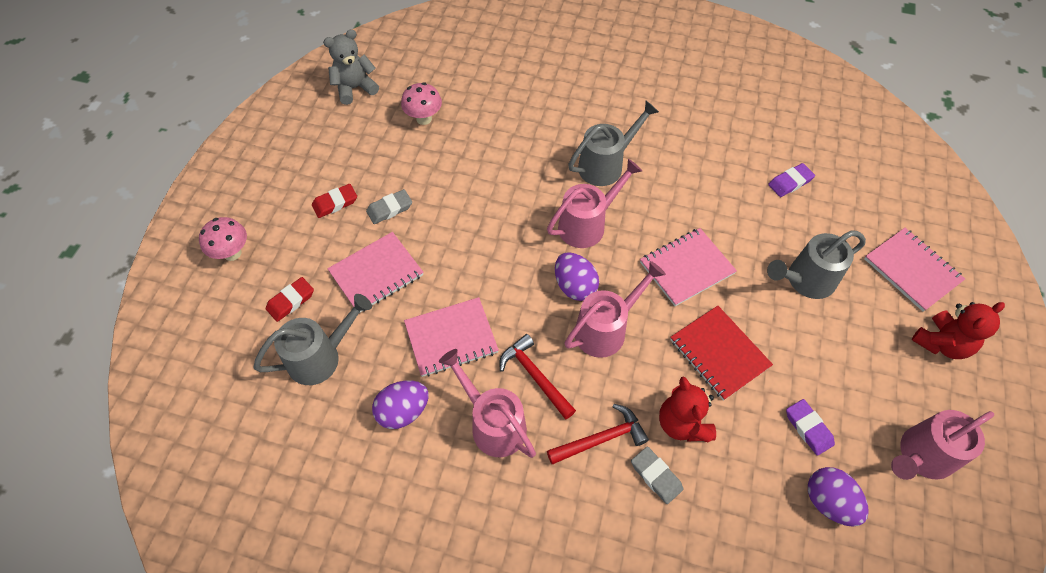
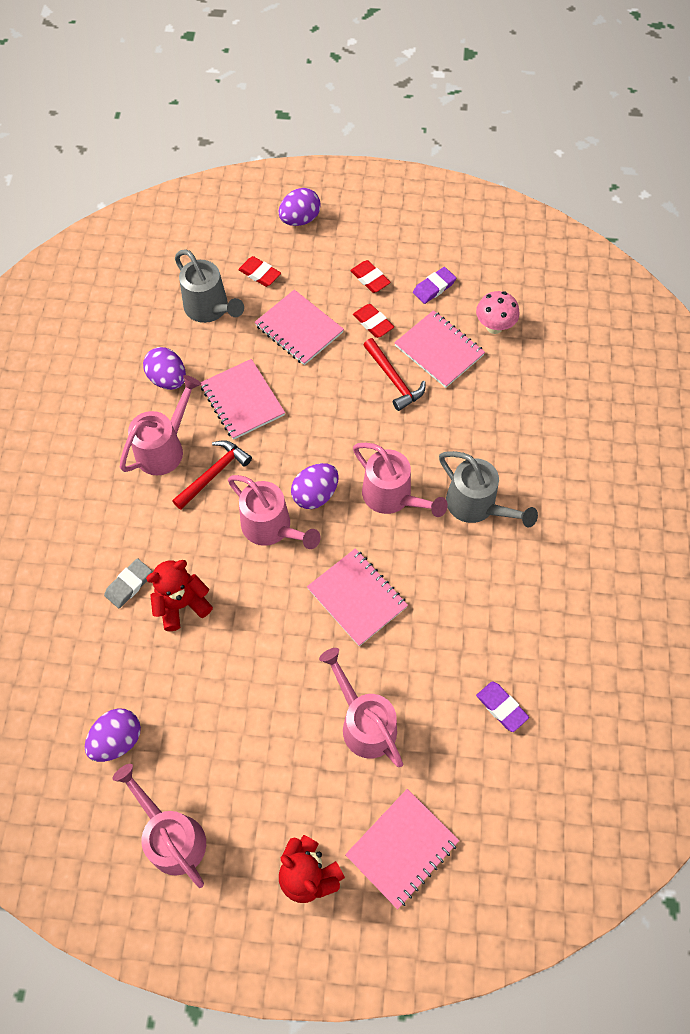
camera: 80 degrees right, 5 degrees up
(232, 253) = (300, 219): pink mushroom -> purple egg
(355, 88) = (517, 259): grey teddy bear -> none
(390, 209) = (373, 323): grey eraser -> red eraser
(438, 163) = (439, 350): none -> pink notebook
(601, 438) = (159, 536): red hammer -> red hammer (394, 379)
(719, 353) = (260, 634): red notebook -> none
(804, 281) = (364, 722): grey watering can -> pink watering can
(808, 428) = (190, 722): purple eraser -> purple eraser (434, 287)

